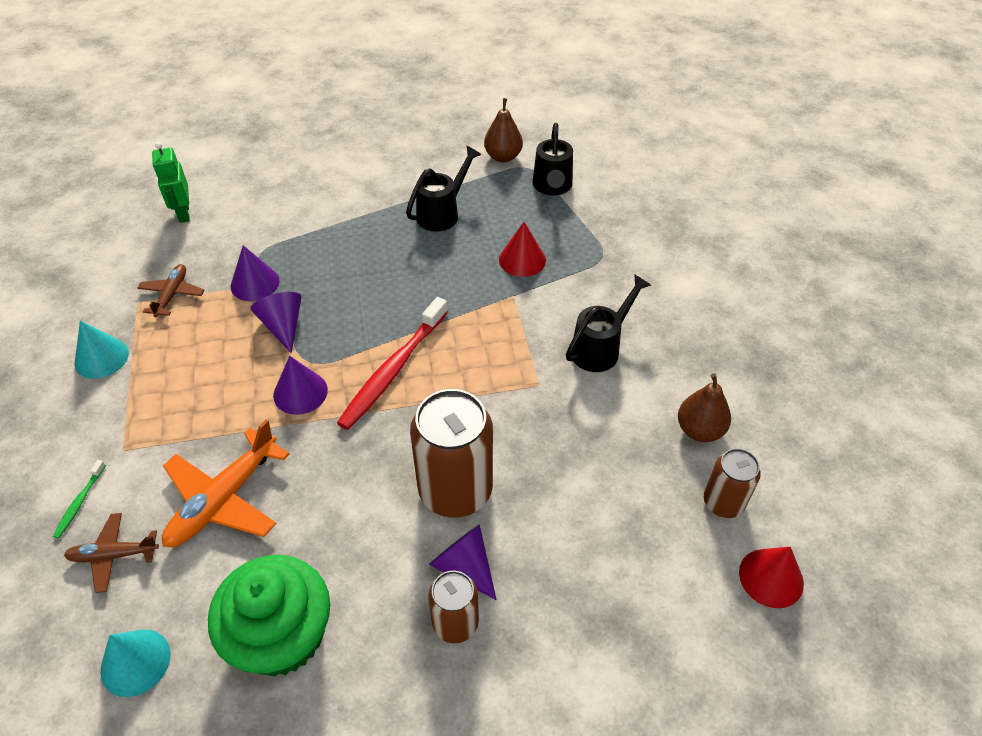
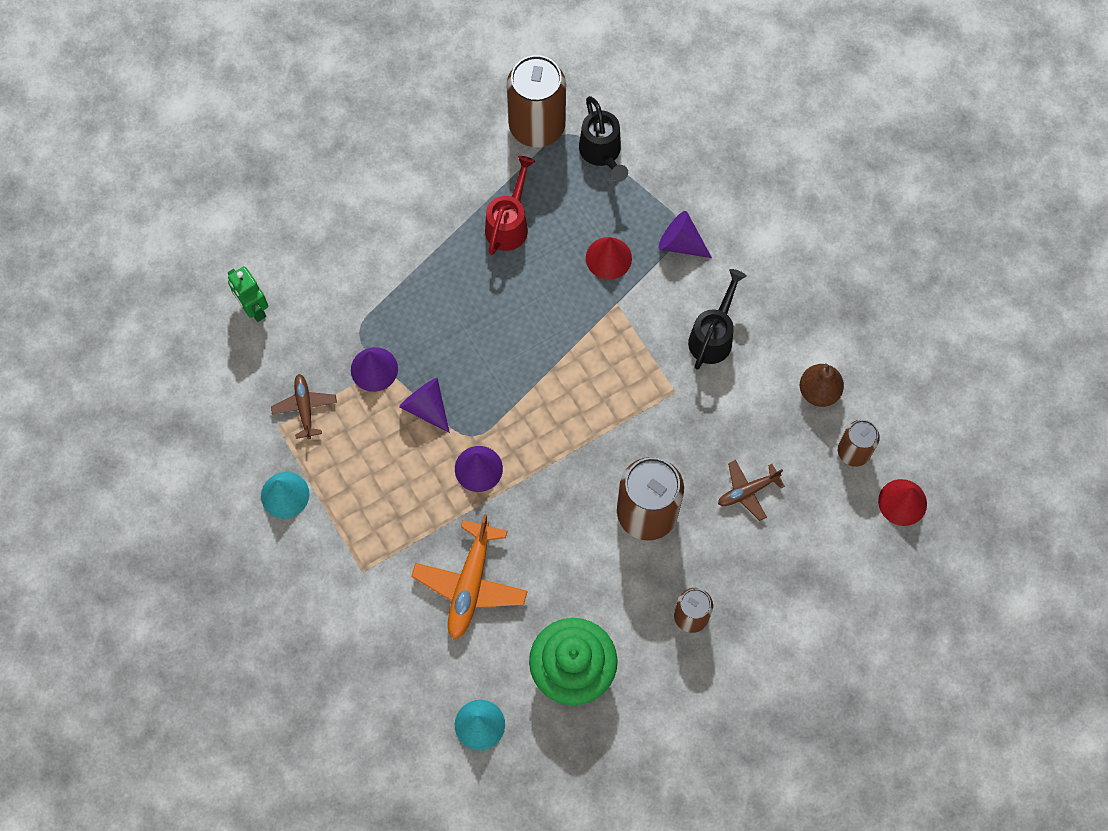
camera: 20 degrees left, 20 degrees up
(80, 502) = (358, 627): green toothbrush -> none
(113, 555) = (413, 658): brown plane -> brown plane (747, 491)
(393, 369) = (546, 419): red toothbrush -> none
(442, 213) = (509, 224): black watering can -> red watering can
(464, 567) = (680, 572): purple cone -> purple cone (680, 243)
(503, 157) = (537, 126): brown pear -> brown can

